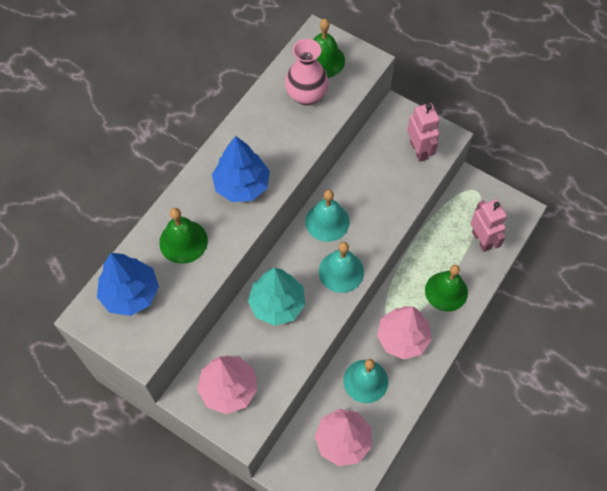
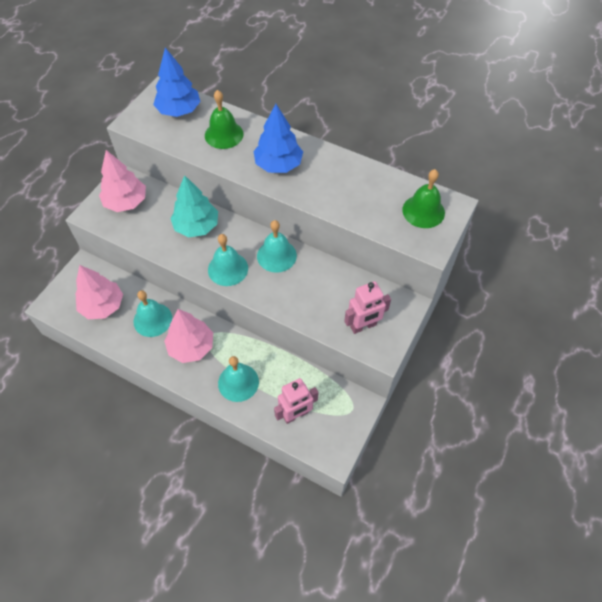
camera: 85 degrees right, 5 degrees down
(306, 95) = (379, 201): pink vase -> none
(446, 291) = (238, 382): green bell -> turquoise bell

